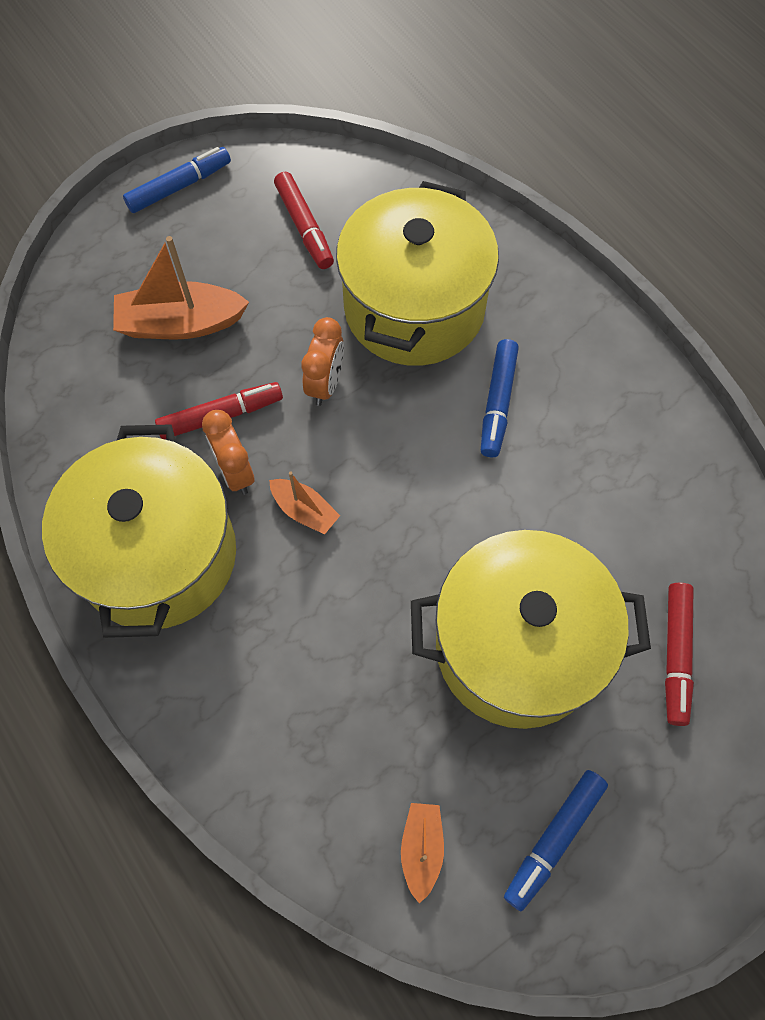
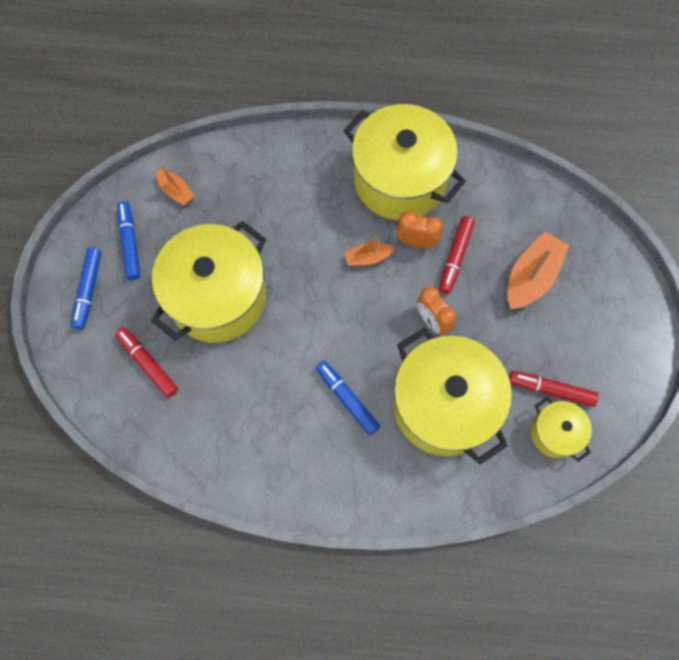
camera: 130 degrees right, 5 degrees up
(179, 187) = (637, 342): blue marker -> blue marker (88, 290)
(349, 197) = (555, 433): none -> yellow pot

